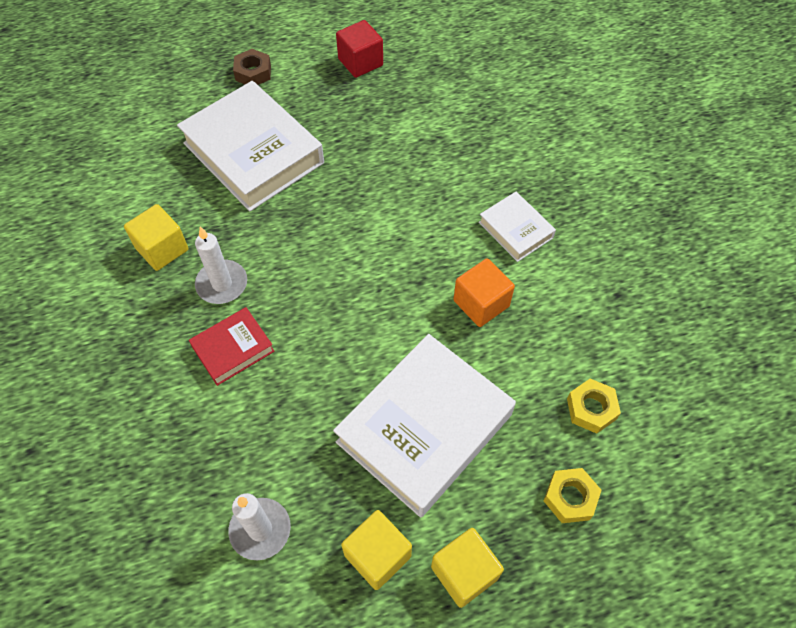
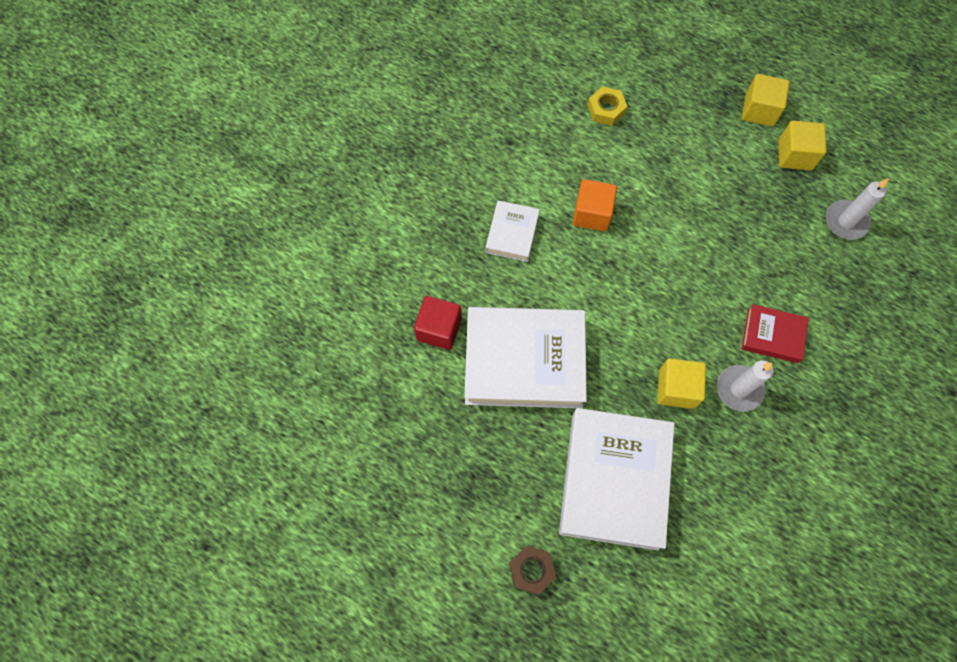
camera: 130 degrees left, 10 degrees up
(162, 249) = (757, 461): yellow cube -> yellow cube (676, 388)
(360, 62) = (438, 483): red cube -> red cube (439, 329)
(424, 428) = (705, 185): white book -> white book (524, 361)
(570, 498) = (669, 88): yellow nut -> none

